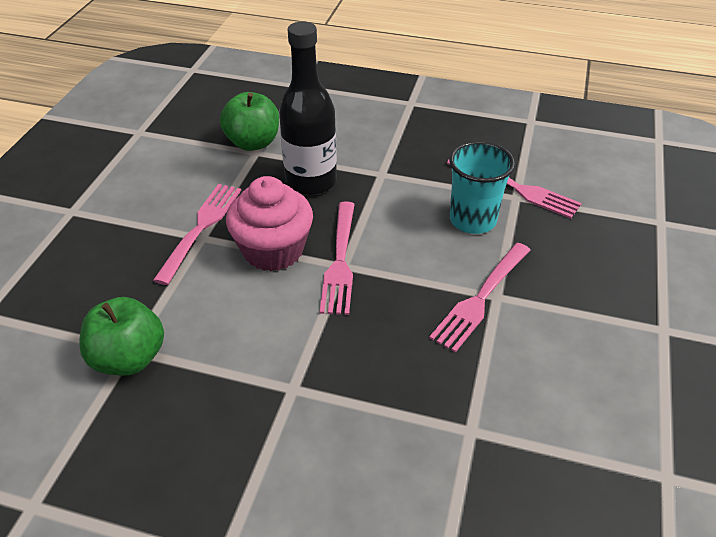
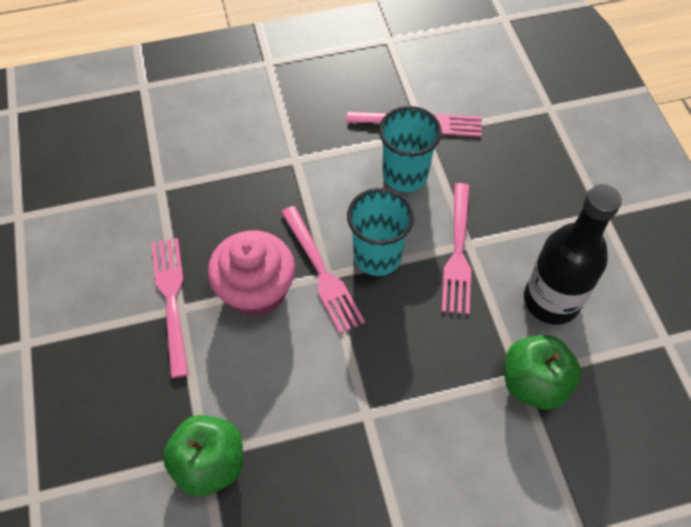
camera: 30 degrees left, 15 degrees up
(253, 143) = (148, 178): green apple -> green apple (534, 383)
(311, 182) = (237, 198): black bottle -> black bottle (551, 300)
(400, 269) = (377, 256): none -> turquoise cup

